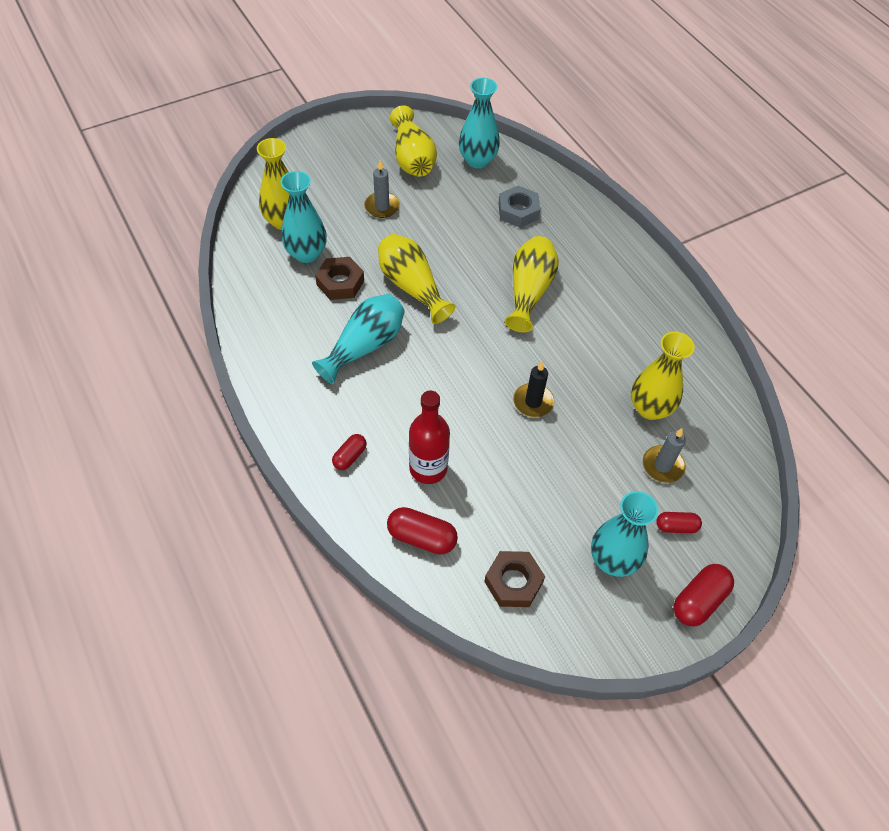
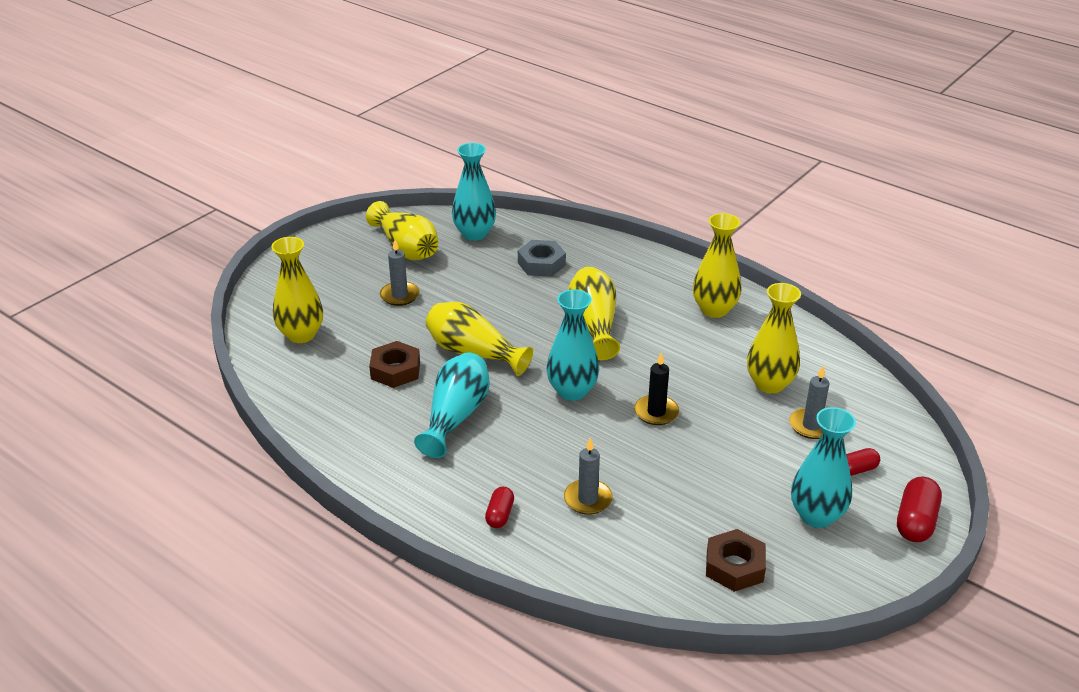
camera: 20 degrees left, 20 degrees down
(306, 253) = (343, 355): turquoise vase -> turquoise vase (572, 391)
(422, 537) = (619, 560): red capsule -> none
(428, 468) = (588, 499): red bottle -> grey candle
(645, 311) = (714, 310): none -> yellow vase

